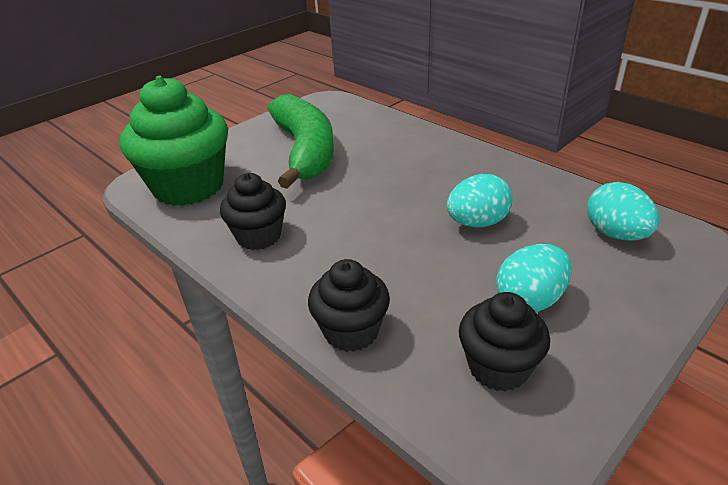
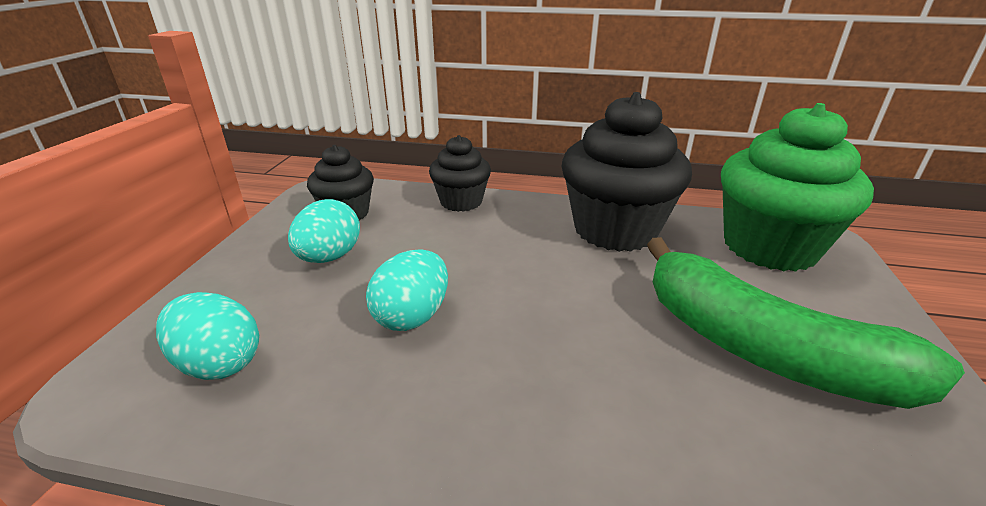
camera: 145 degrees right, 5 degrees down
(259, 236) = (615, 230): black cupcake -> black cupcake, size x1.79

